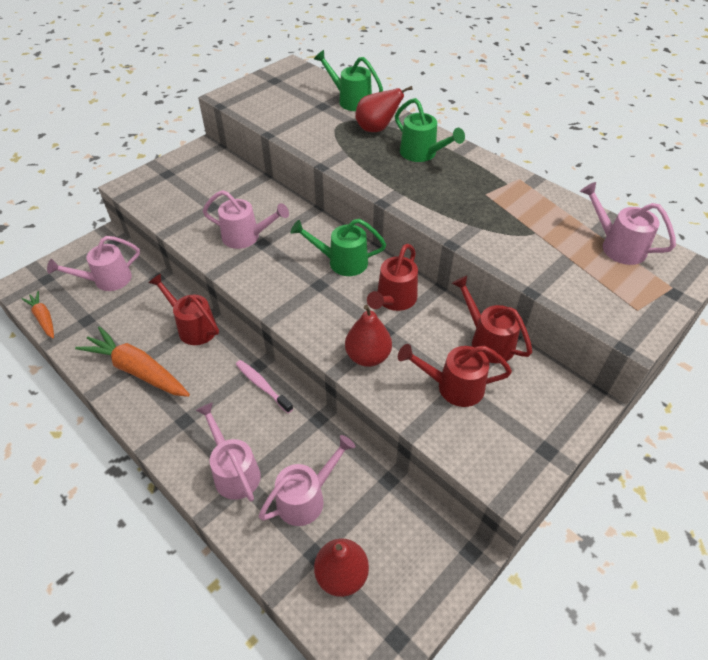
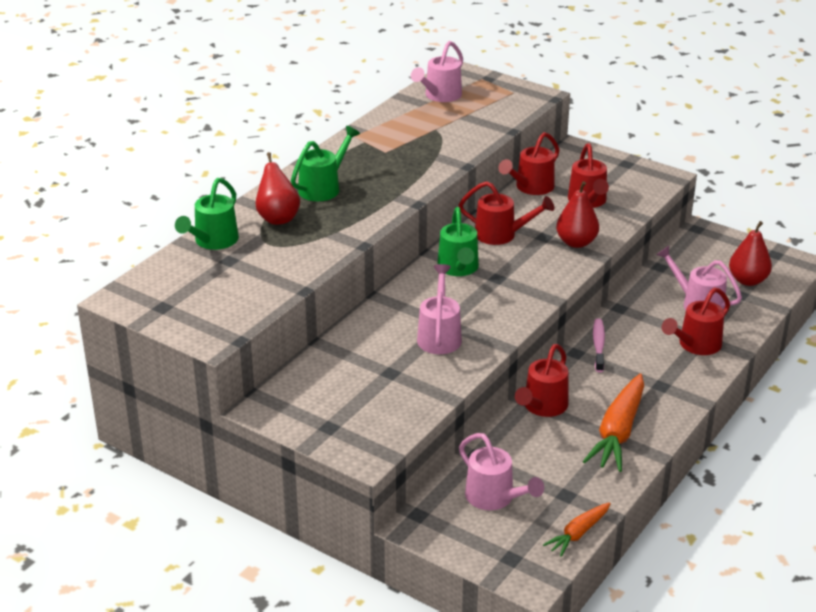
camera: 100 degrees left, 15 degrees down
(234, 471) = (695, 345): pink watering can -> red watering can
(262, 386) = (598, 345): pink toothbrush -> pink toothbrush turned 150 degrees clockwise

